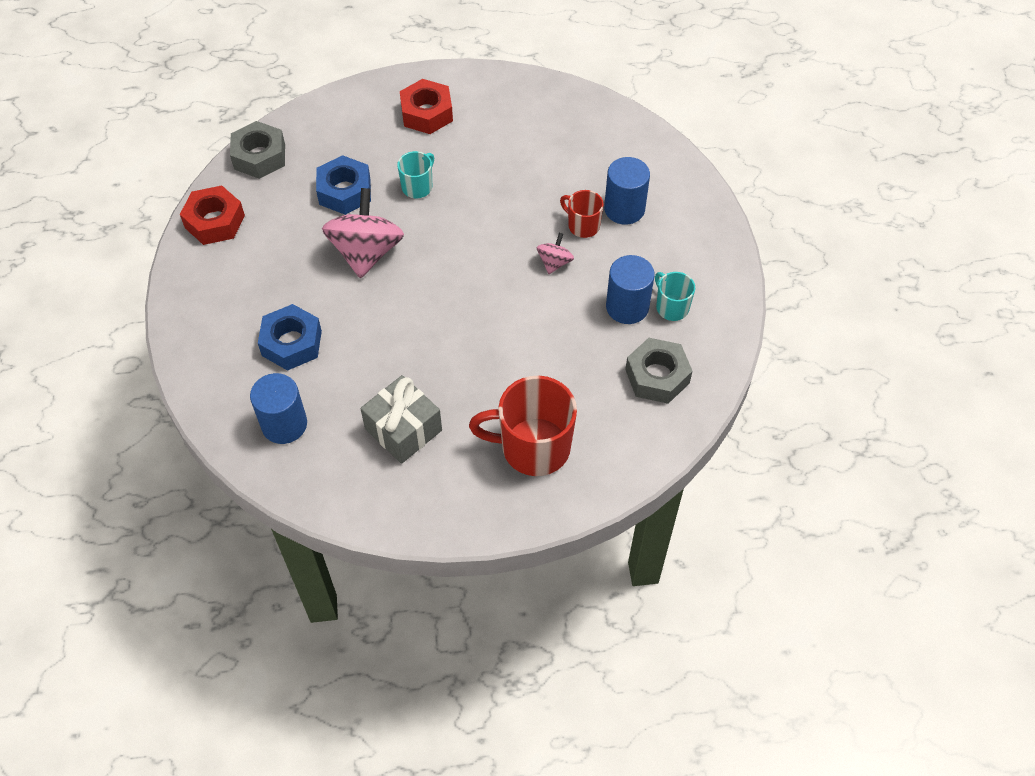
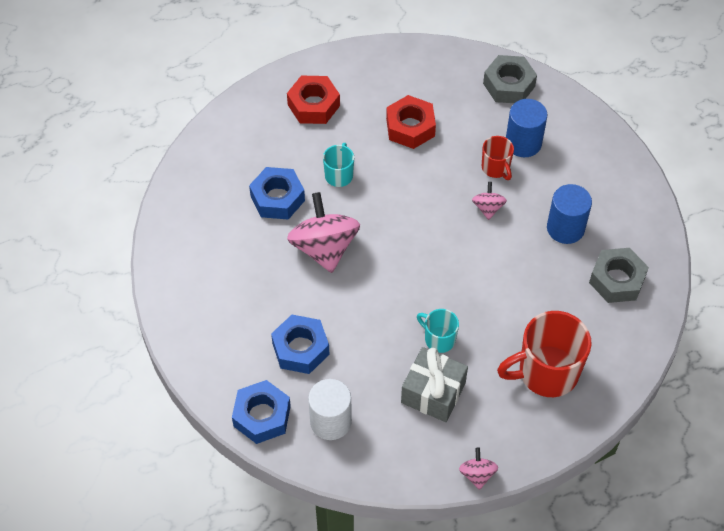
camera: 20 degrees left, 0 degrees up
(214, 221) = (175, 261): red nut -> red nut (410, 127)
(219, 396) = (262, 416): none -> blue nut
(259, 156) = (184, 188): grey nut -> grey nut (509, 85)
(284, 424) = (330, 421): blue cylinder -> white cylinder
(407, 528) = (477, 474): none -> pink spinning top
(583, 225) = (496, 168): red mug -> red mug turned 135 degrees counterclockwise
(671, 307) = (601, 217): turquoise mug -> turquoise mug (439, 339)

